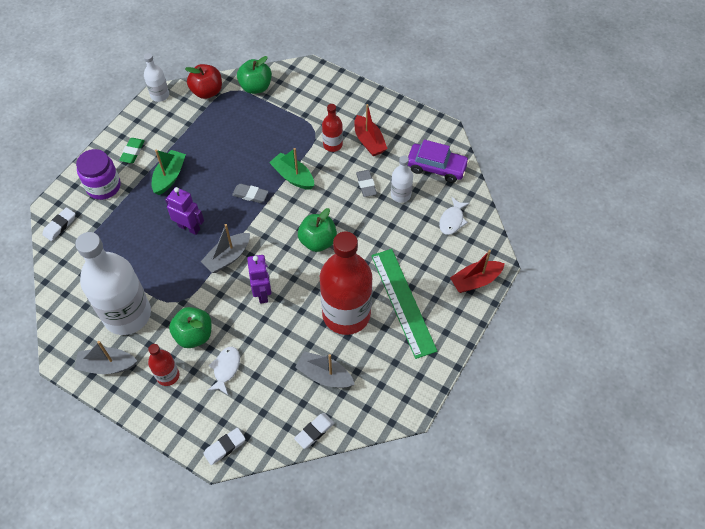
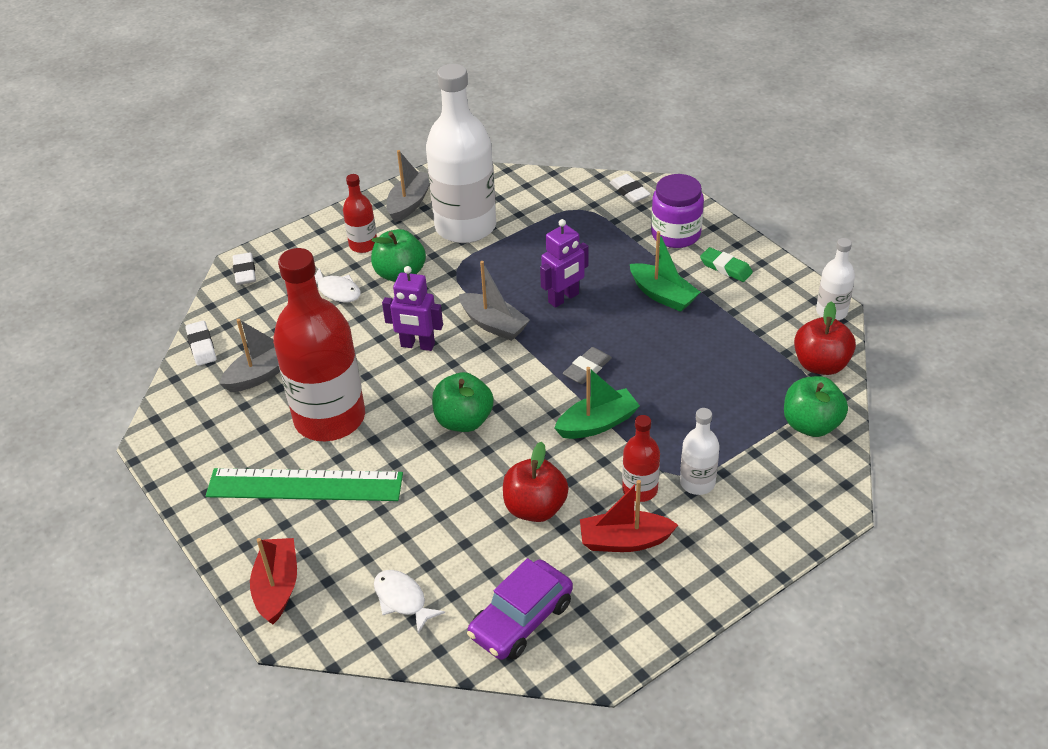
camera: 115 degrees right, 15 degrees down
(228, 257) = (493, 324): grey boat -> grey boat turned 150 degrees clockwise
(366, 185) = (535, 508): grey eraser -> red apple
(400, 195) = (491, 547): white bottle -> white bottle (697, 483)

